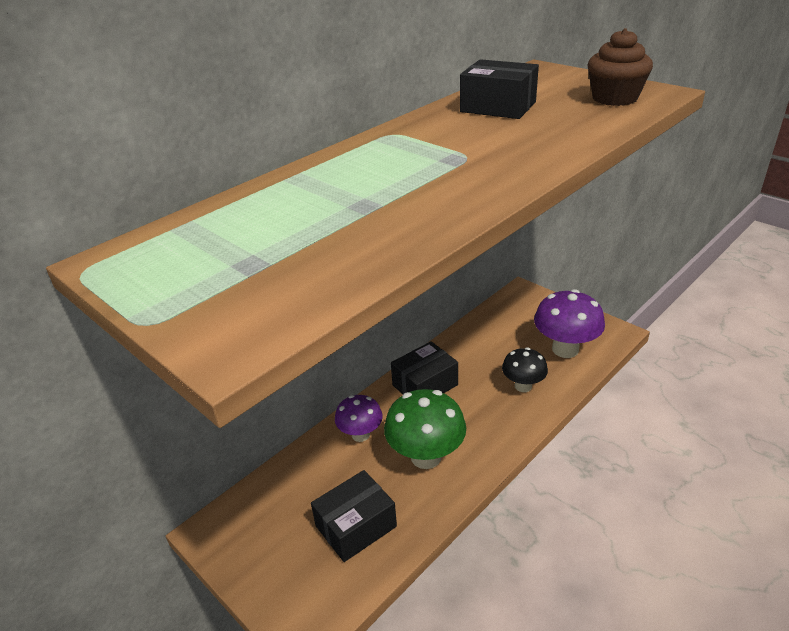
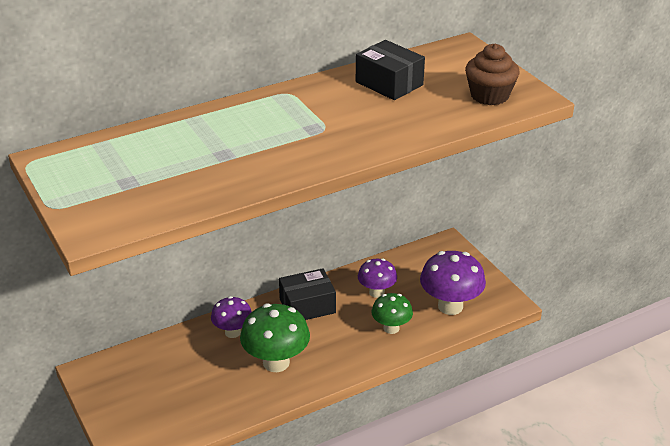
camera: 15 degrees right, 0 degrees up
(356, 526) = (196, 397): black box -> none
(486, 353) = (376, 292): none -> purple mushroom
(523, 386) = (391, 328): black mushroom -> green mushroom

